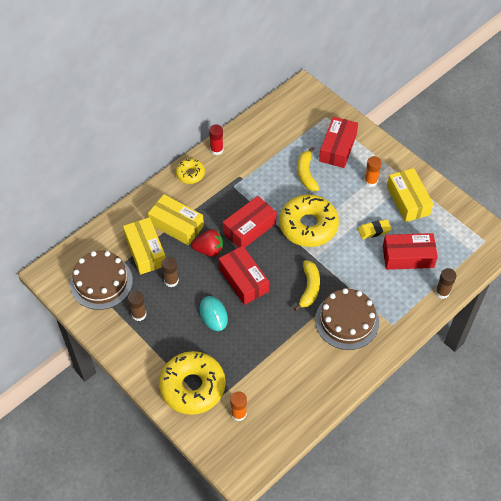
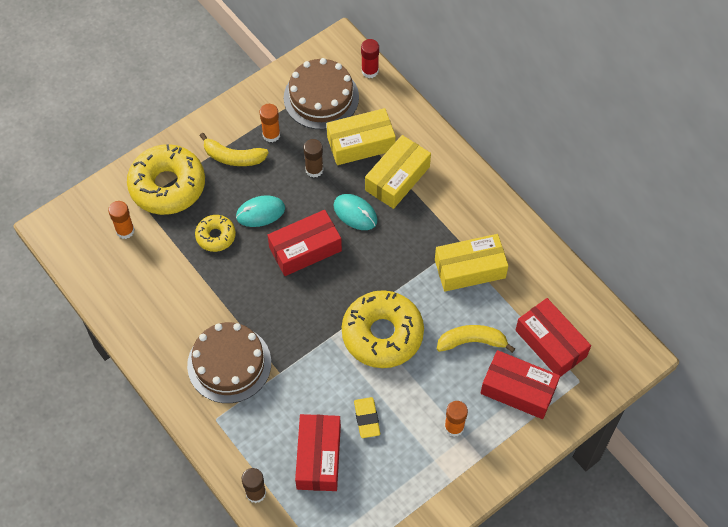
camera: 95 degrees right, 5 degrees up
(139, 314) = (271, 135): brown glue stick -> orange glue stick
(190, 174) = (480, 197): yellow donut -> yellow donut (216, 236)
(209, 250) = (355, 213): red strawberry -> turquoise mouse
(216, 150) = (520, 231): red glue stick -> red glue stick (370, 71)
(249, 228) = (385, 262): red box -> red box (551, 343)
(309, 288) = (284, 324): yellow banana -> yellow banana (233, 157)
(408, 200) = (415, 474): yellow box -> yellow box (470, 269)

